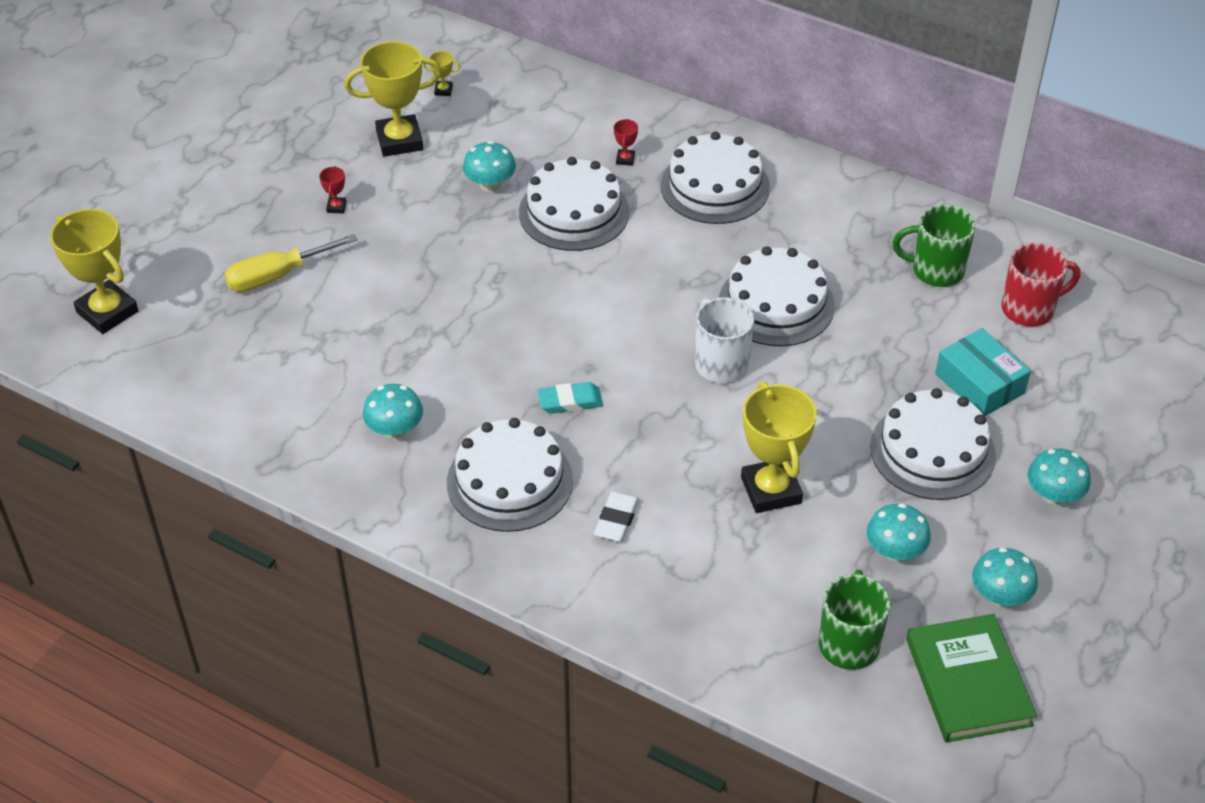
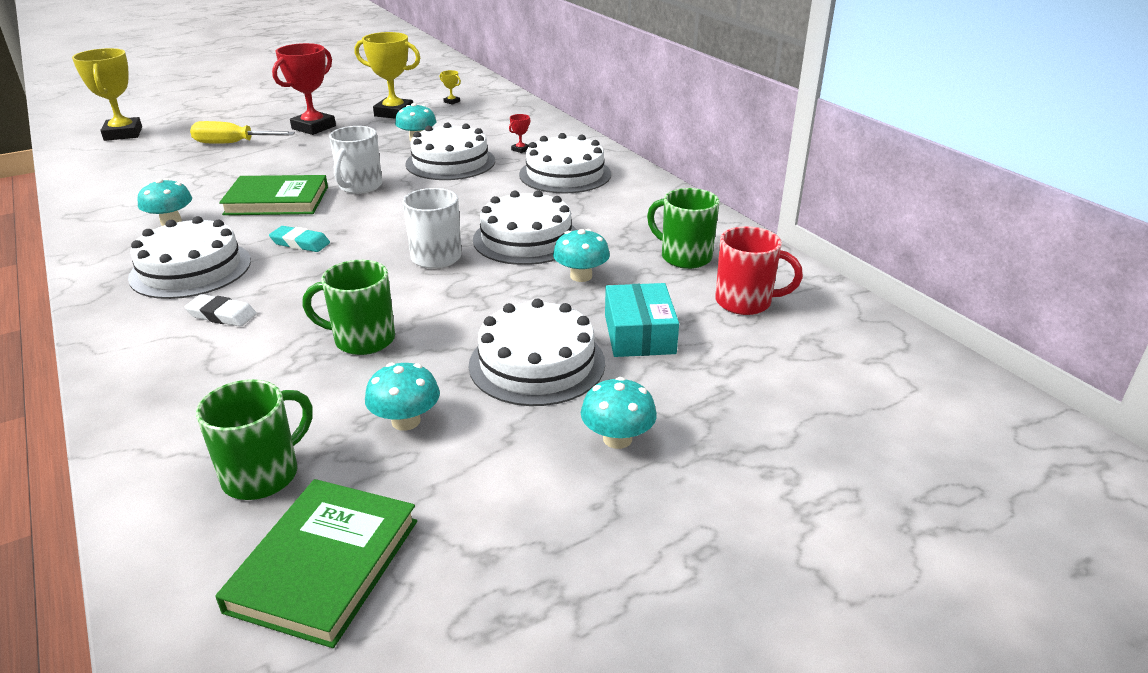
camera: 30 degrees right, 15 degrees down
(336, 207) = (313, 127): red trophy -> red trophy, size x2.44
(463, 351) = (277, 200): none -> green book
(524, 292) = (359, 186): none -> white mug
(616, 520) = (222, 315): white eraser -> white eraser turned 60 degrees clockwise
(771, 490) = (362, 340): yellow trophy -> green mug
(1000, 595) = (458, 500): turquoise mushroom -> turquoise mushroom (581, 276)

